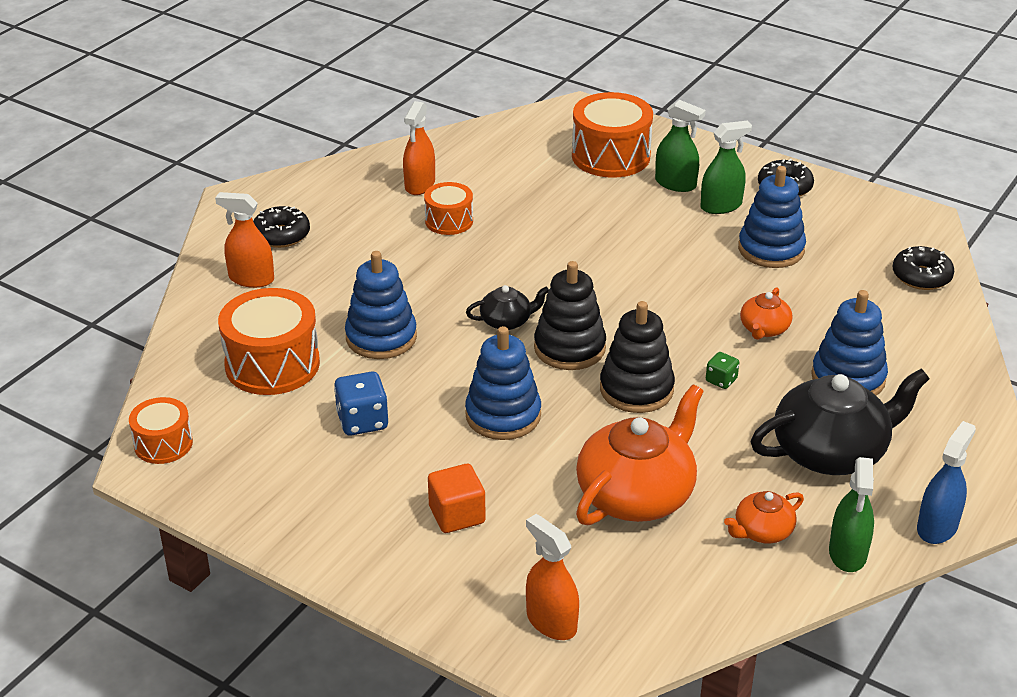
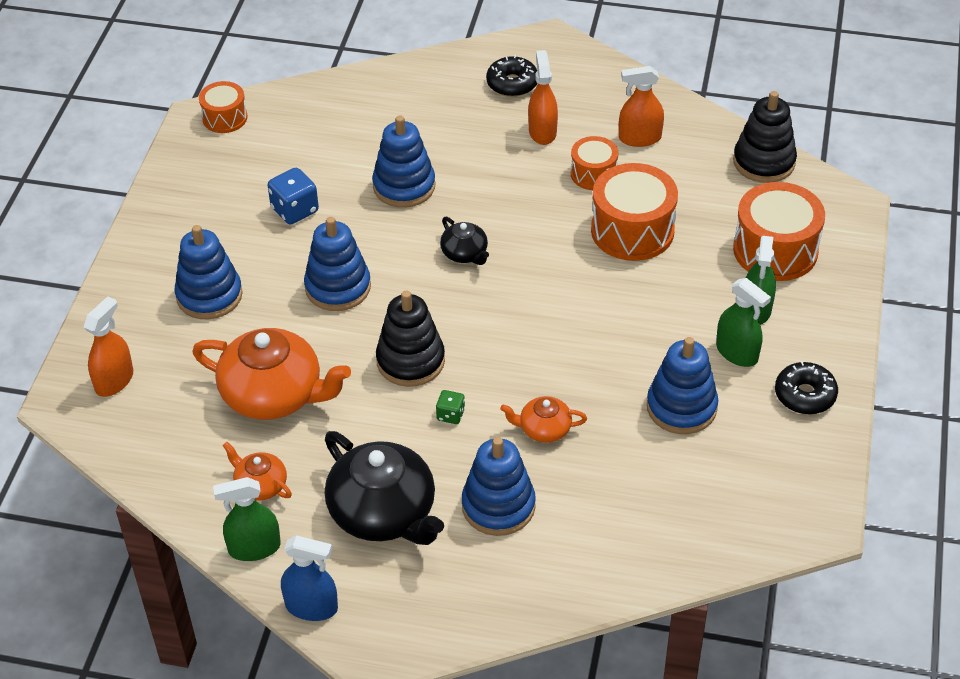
camera: 70 degrees right, 10 degrees up
(251, 279) = (443, 89): orange spray bottle -> orange spray bottle (542, 132)
(272, 364) = (340, 139): orange drum -> orange drum (632, 230)
(457, 515) = (209, 295): orange cube -> blue stacking toy
(569, 348) = (447, 303): black stacking toy -> black stacking toy (764, 162)
(921, 276) = (703, 537): black donut -> none

